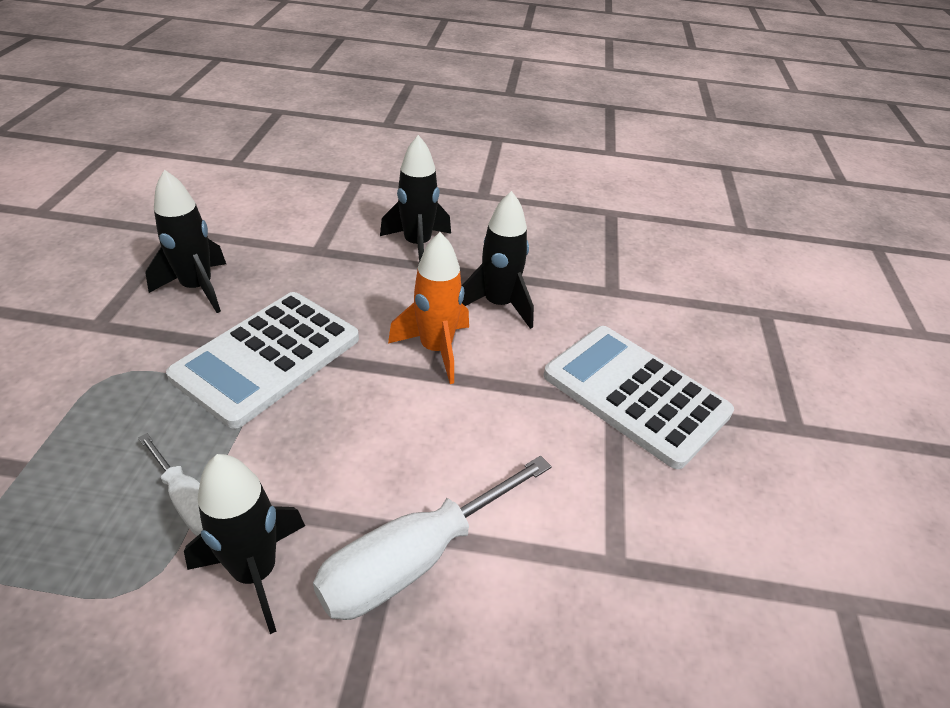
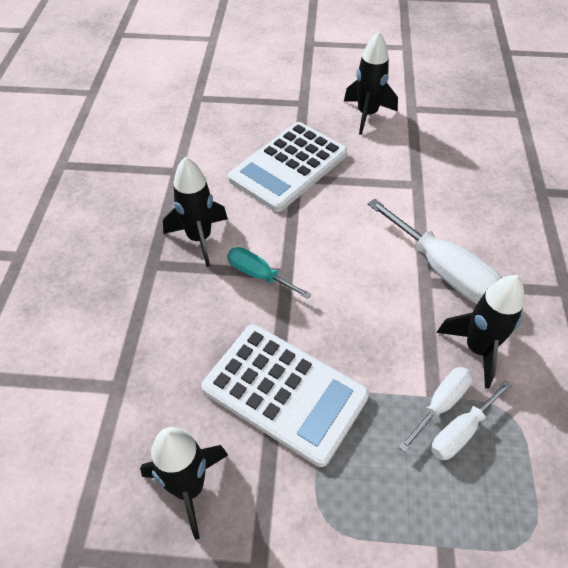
camera: 90 degrees left, 10 degrees up
(142, 517) = (461, 431): none -> white screwdriver
(417, 245) = (111, 302): black rocket -> black rocket (367, 115)
(436, 349) = (259, 275): orange rocket -> turquoise screwdriver

